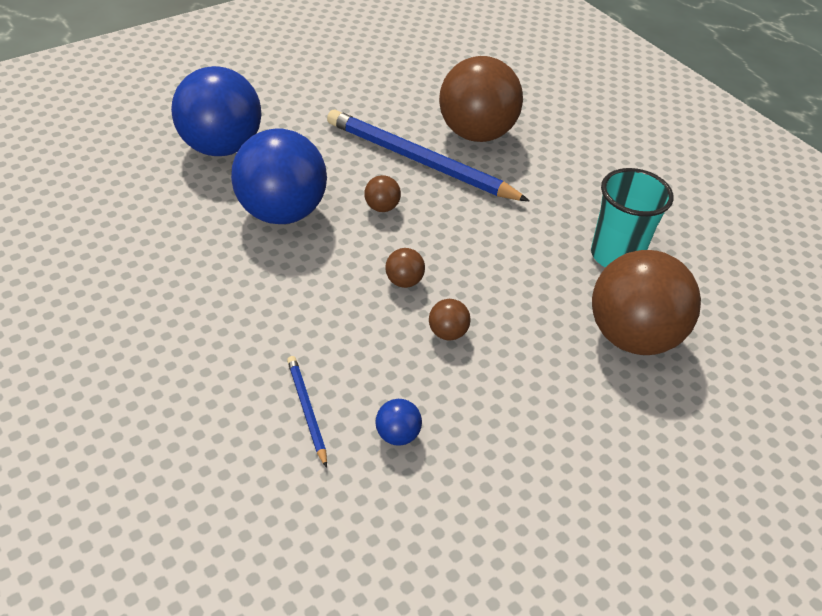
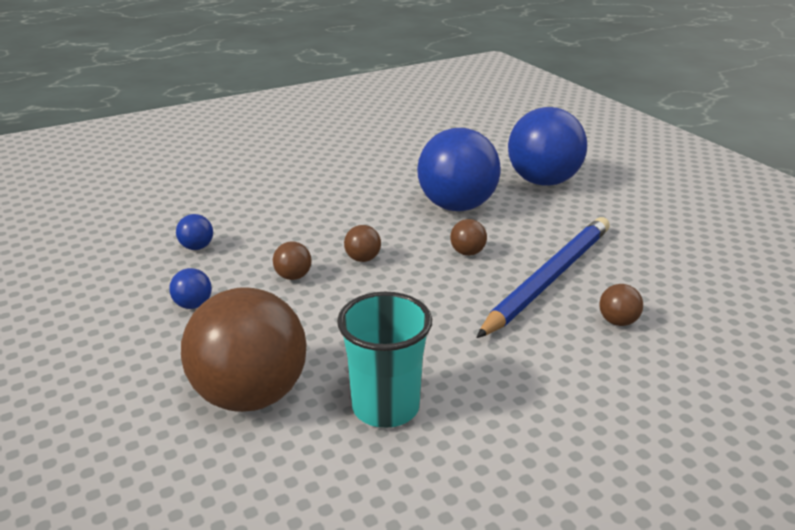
camera: 100 degrees right, 15 degrees down
(306, 410) = (237, 214): blue pencil -> none
(476, 133) = (617, 321): brown ball -> brown ball, size x0.40
(517, 408) = (193, 305): none -> blue ball

